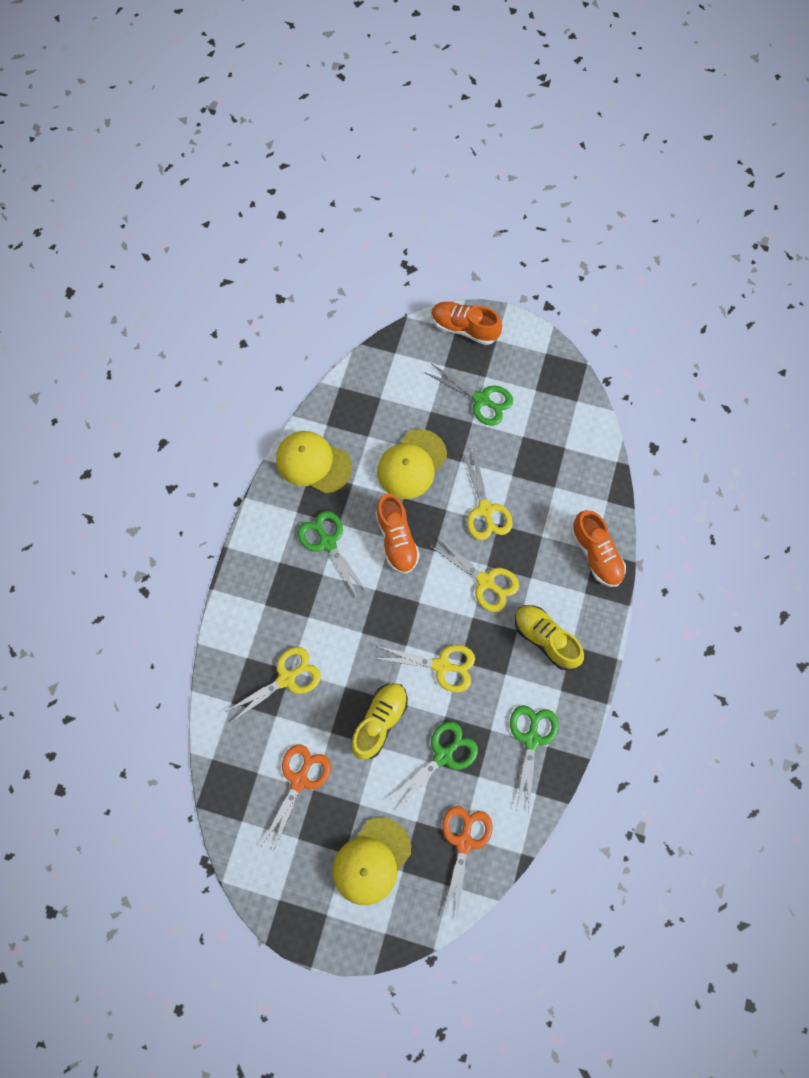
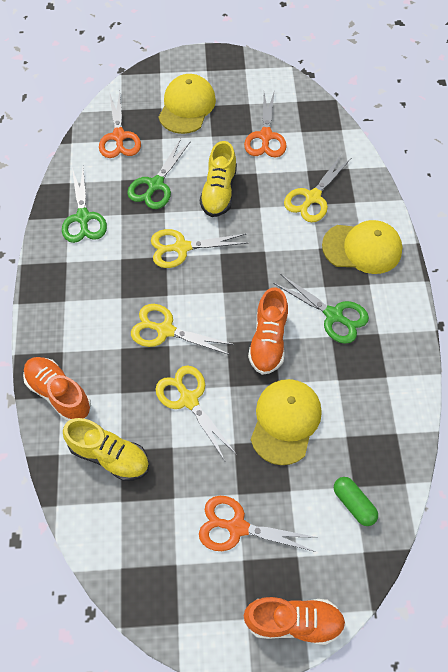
camera: 160 degrees right, 10 degrees down
(313, 463) = (388, 387): yellow cap -> yellow cap (362, 248)
(386, 386) = (353, 503): none -> green capsule
(396, 539) = (268, 340): orange shoe -> orange shoe turned 135 degrees counterclockwise
(481, 399) = (237, 527): green scissors -> orange scissors
(545, 639) = (91, 299): yellow shoe -> yellow shoe (109, 455)

